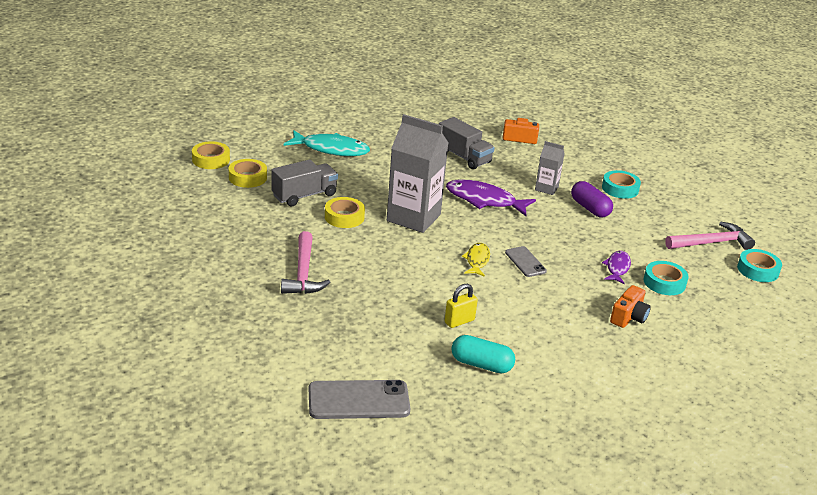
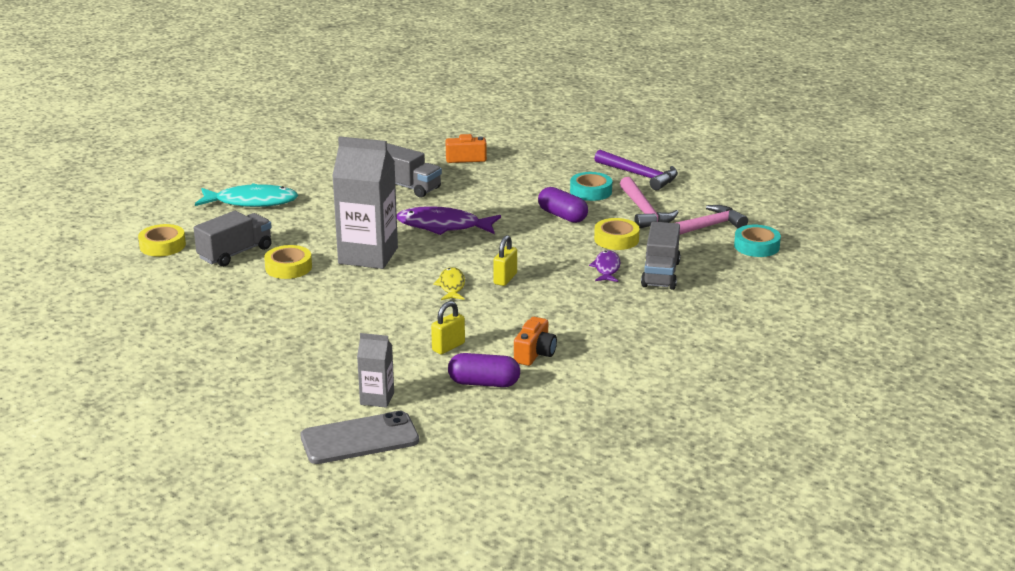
camera: 10 degrees left, 5 degrees down
(211, 160) = (112, 234): yellow tape -> yellow tape (616, 239)
(303, 273) = (259, 329): pink hammer -> pink hammer (644, 211)
(481, 364) = (484, 383): turquoise capsule -> purple capsule
(525, 262) = (505, 279): grey phone -> yellow padlock
(546, 188) = (509, 204): grey carton -> grey carton (377, 398)
(629, 317) = (630, 312): orange camera -> orange camera (535, 353)
(664, 282) = (660, 274): turquoise tape -> grey truck
(666, 180) = (639, 175): none -> purple hammer

